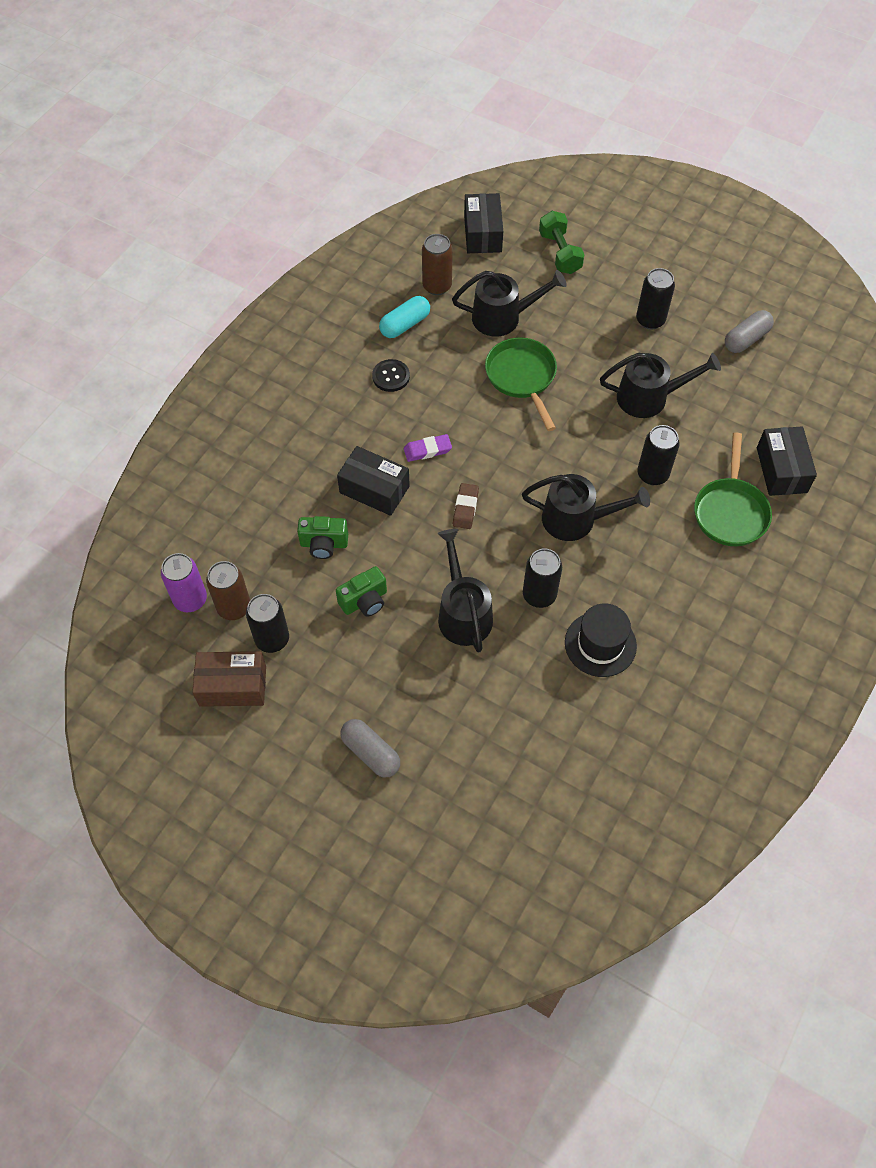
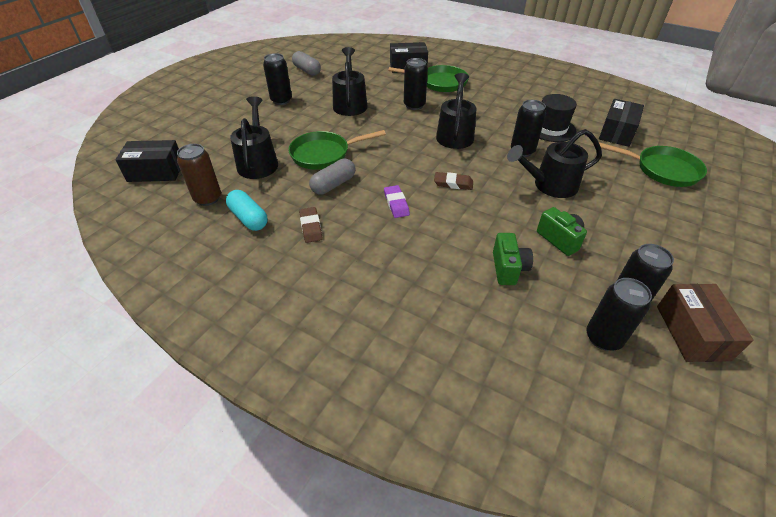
camera: 90 degrees left, 15 degrees down
(190, 599) = (610, 381): purple can -> none
(234, 607) = (603, 338): brown can -> black can
(371, 753) = (697, 233): grey capsule -> grey capsule (333, 185)
(374, 489) = (441, 235): black box -> black box (617, 132)
(391, 376) = (311, 227): black button -> brown eraser
(500, 763) = (662, 170): none -> green pan
(560, 253) = (199, 134): green dumbbell -> none

